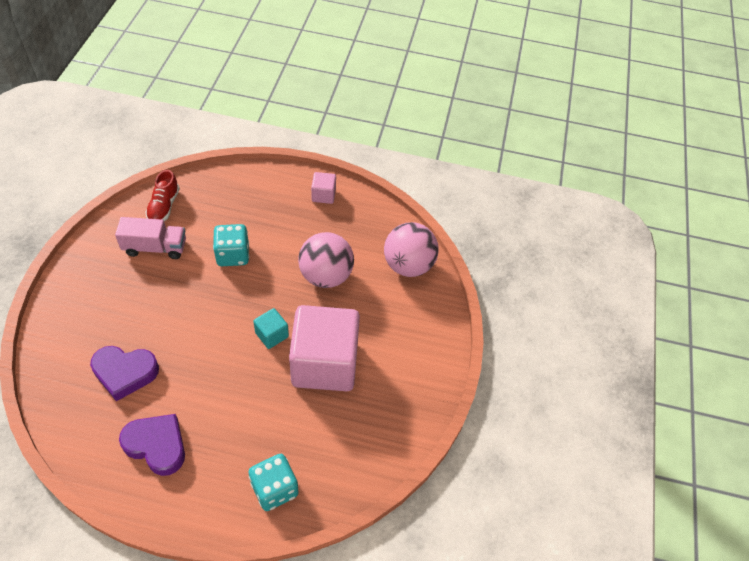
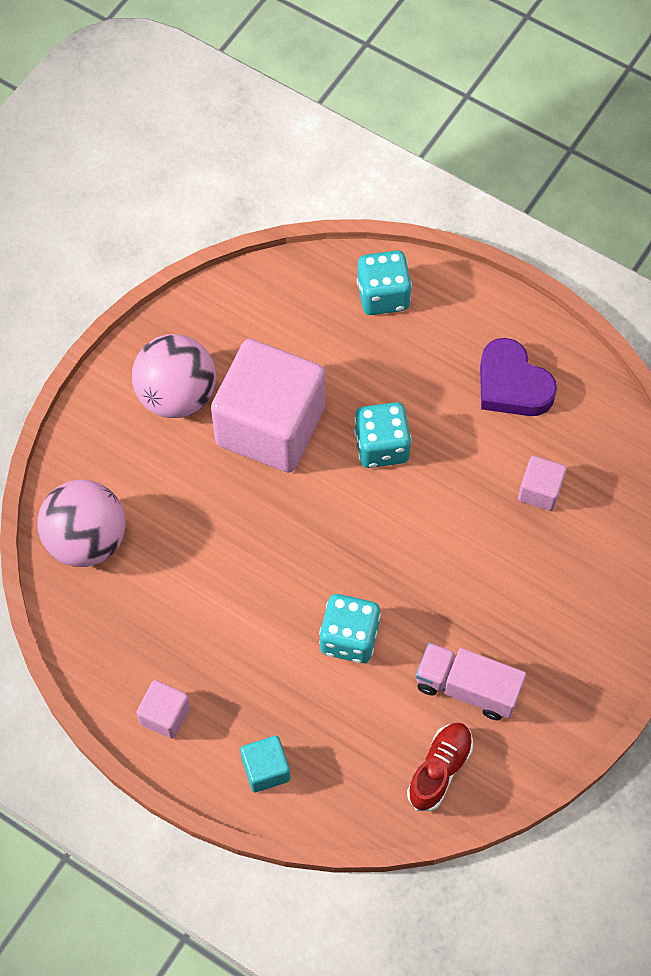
camera: 155 degrees left, 10 degrees up
(125, 373) = (540, 491): purple heart -> pink cube
(244, 371) = (381, 446): none -> turquoise dice
(272, 335) = (329, 488): turquoise cube -> turquoise cube (266, 769)
(326, 276) = (219, 559): pink ball -> pink ball (177, 395)

